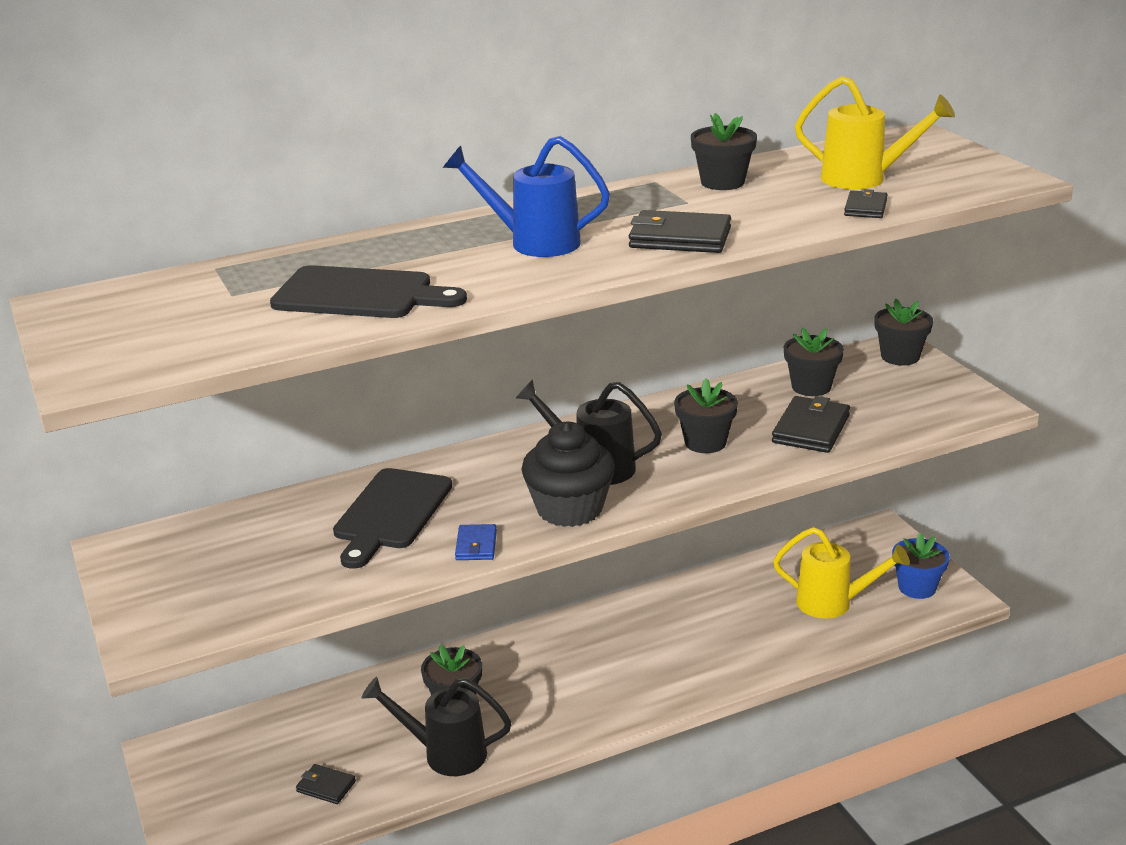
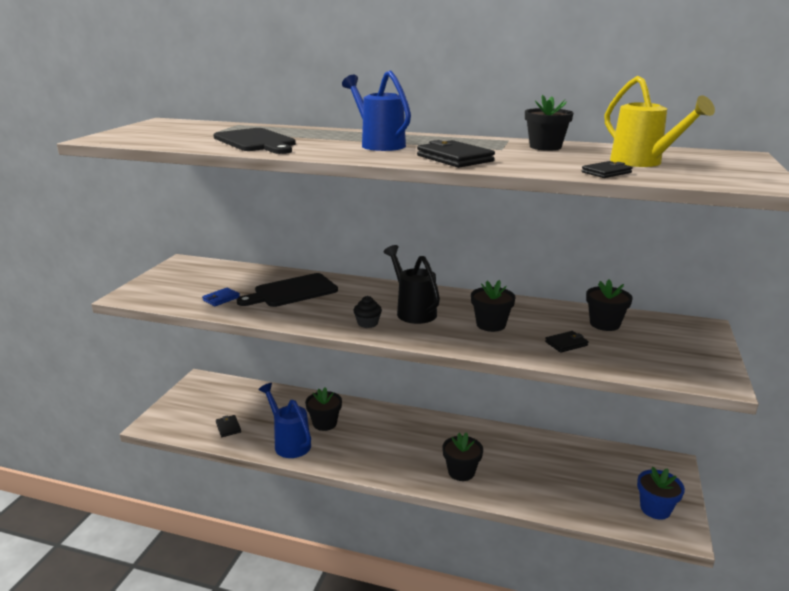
camera: 40 degrees right, 5 degrees down
(445, 753) = (289, 443): black watering can -> blue watering can
(476, 545) = (299, 319): blue wallet -> blue wallet (221, 299)
(569, 509) = (367, 323): black cupcake -> black cupcake, size x0.47
(811, 429) = (566, 343): black wallet -> black wallet, size x0.57
(833, 603) = (584, 487): yellow watering can -> none
(900, 356) = (696, 331): black flower pot -> black flower pot (461, 472)

